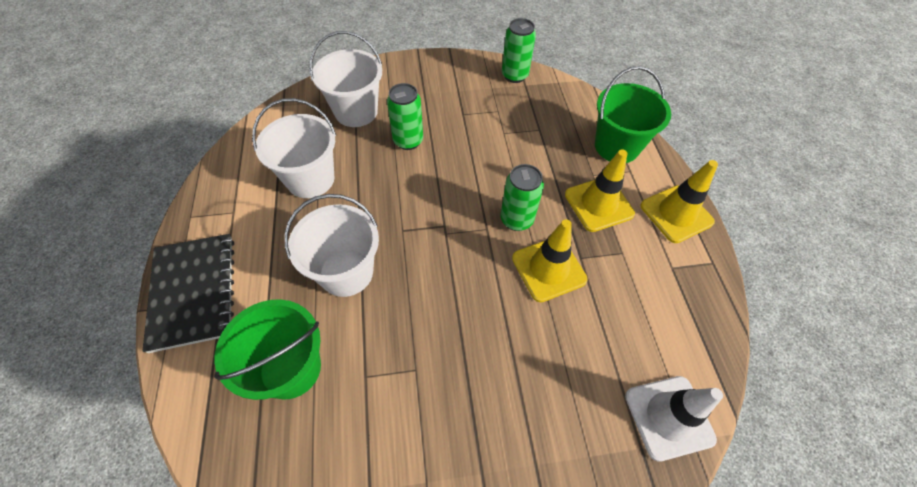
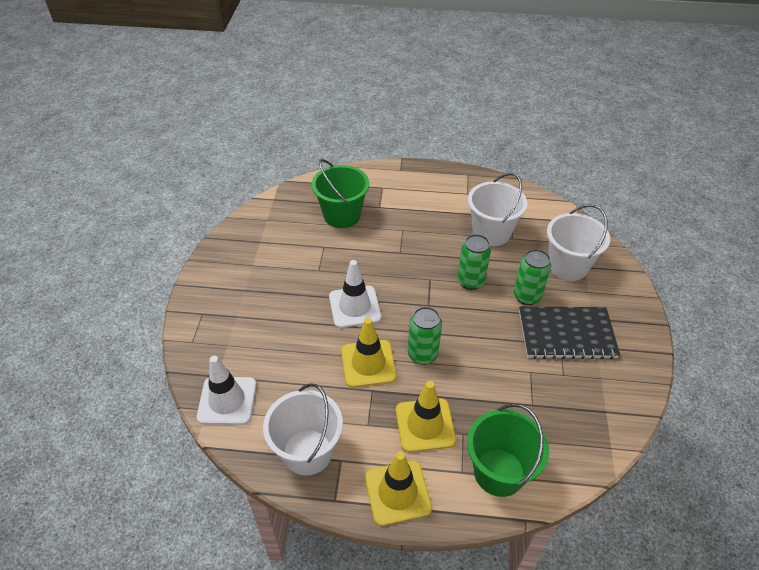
camera: 105 degrees right, 10 degrees down
(194, 292) = (407, 177): black notebook -> black notebook (566, 334)
(346, 272) = (401, 245): white bucket -> white bucket (307, 452)
(470, 304) = (354, 307): none -> white traffic cone
(514, 75) = (622, 405): green can -> green can (470, 281)

